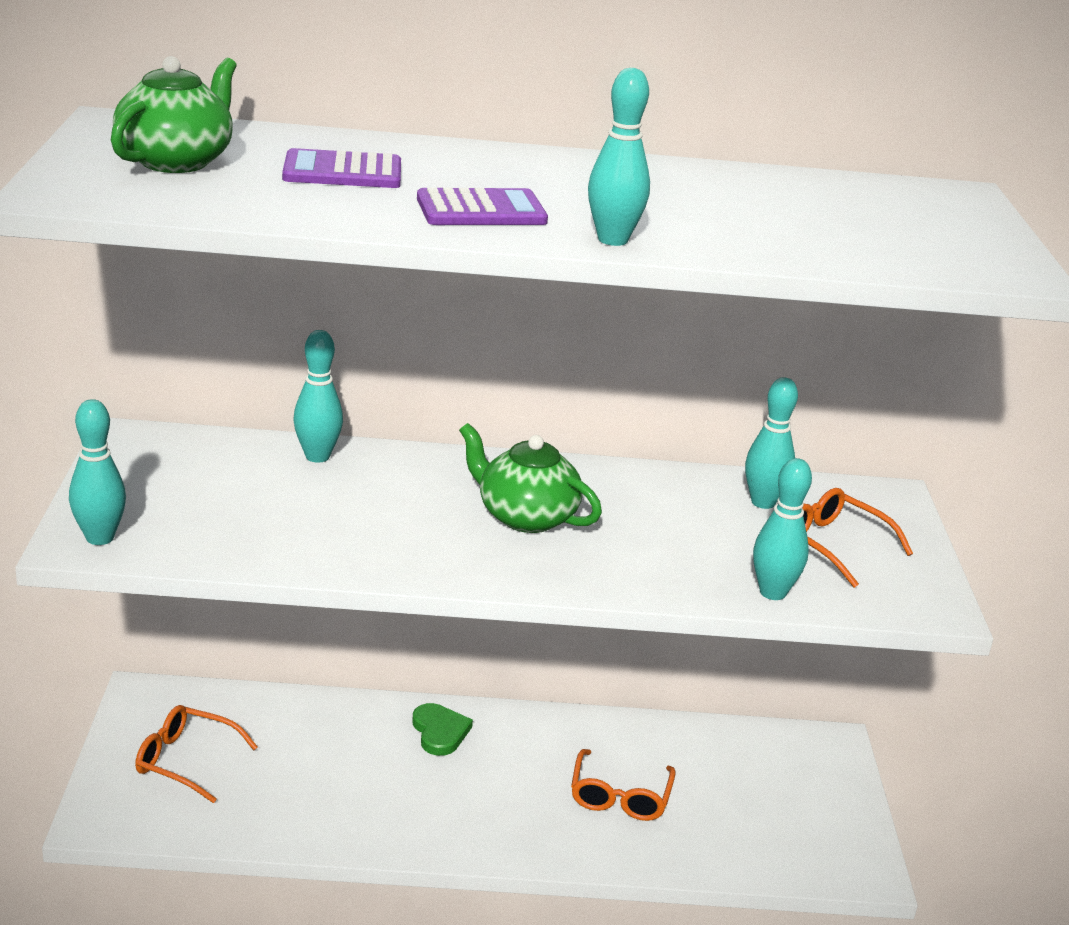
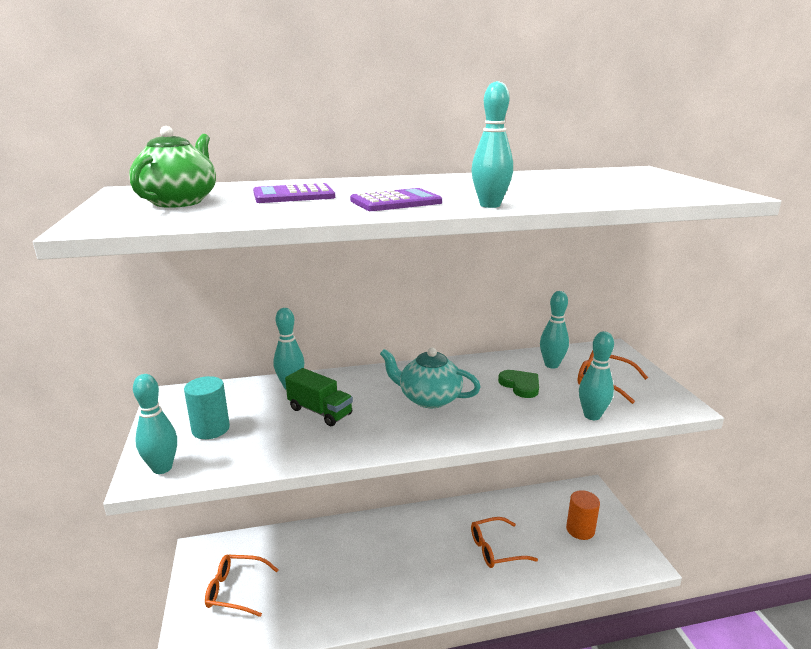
camera: 10 degrees left, 5 degrees down
(179, 498) = (210, 429): none -> turquoise cylinder
(347, 503) = (320, 411): none -> green truck
(440, 732) = (381, 533): green heart -> green heart (520, 385)
(525, 517) = (429, 398): green teapot -> turquoise teapot
(620, 796) = (496, 549): orange glasses -> orange glasses turned 75 degrees clockwise
(781, 800) = (580, 530): none -> orange cylinder

